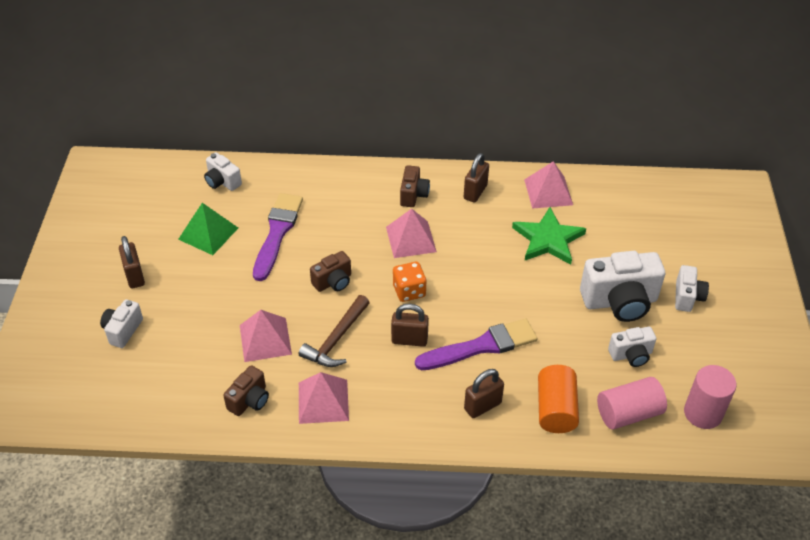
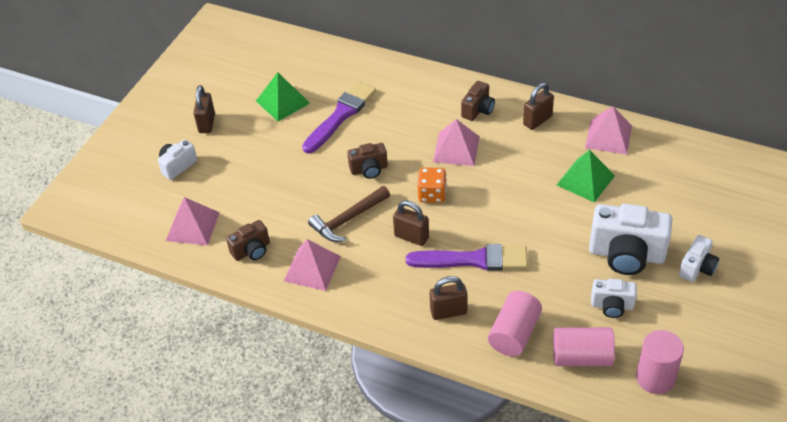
camera: 25 degrees right, 0 degrees up
(222, 182) = (315, 60): white camera -> none
(265, 339) = (288, 203): pink pyramid -> pink pyramid (192, 226)
(548, 239) = (585, 180): green star -> green pyramid
(556, 409) = (514, 334): orange cylinder -> pink cylinder

